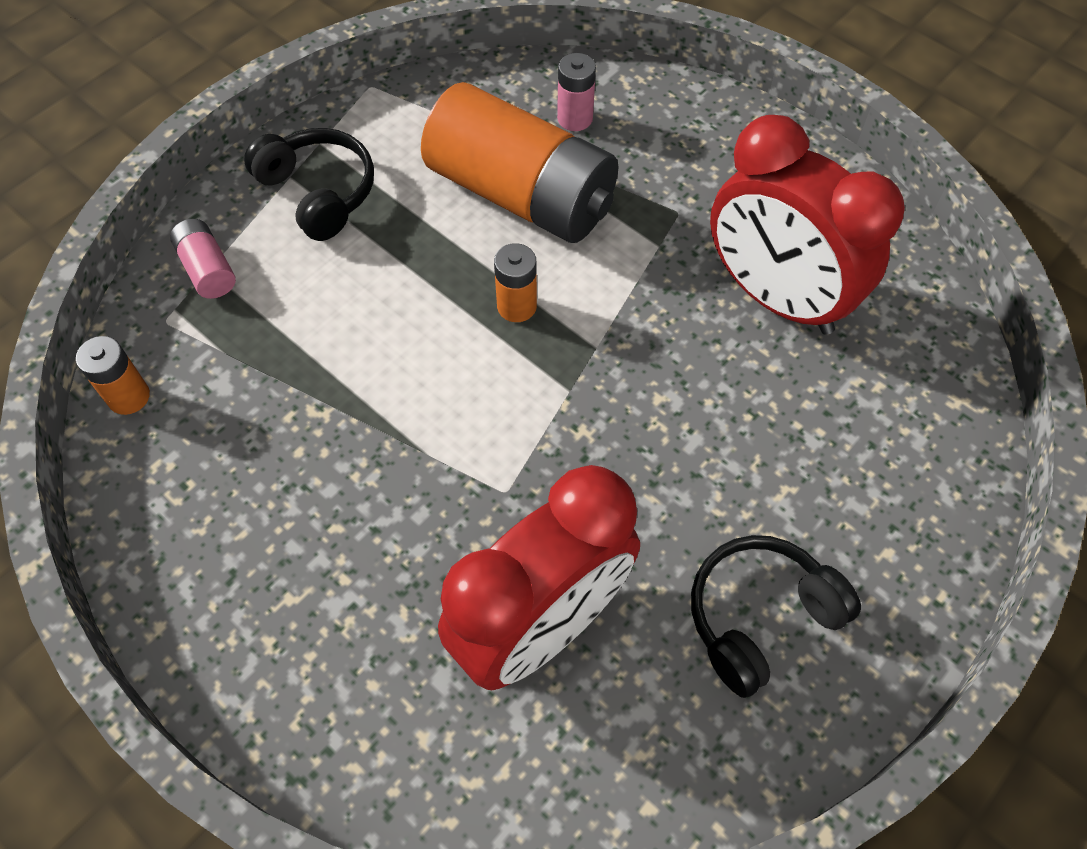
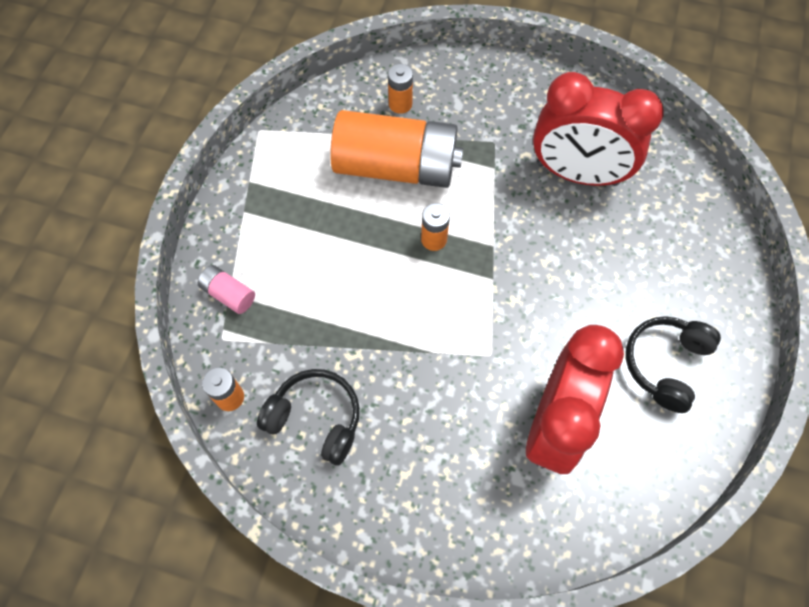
camera: 25 degrees left, 5 degrees up
(318, 193) = (269, 215): black headphones -> black headphones (315, 419)
(575, 118) = (400, 104): pink battery -> orange battery

